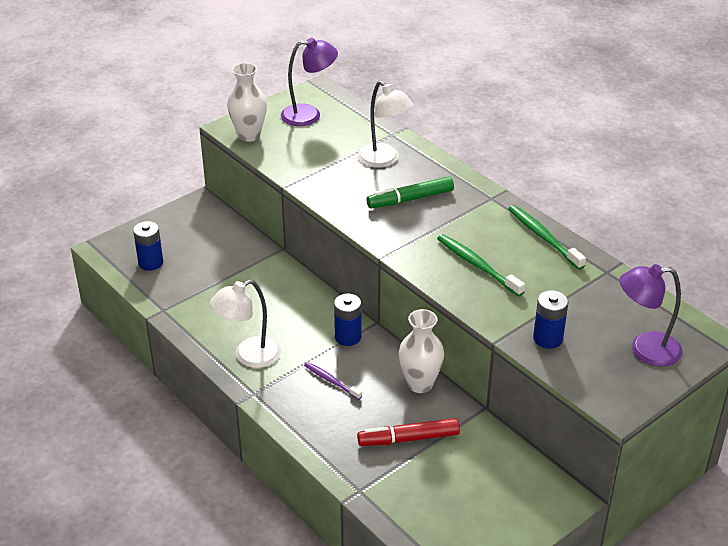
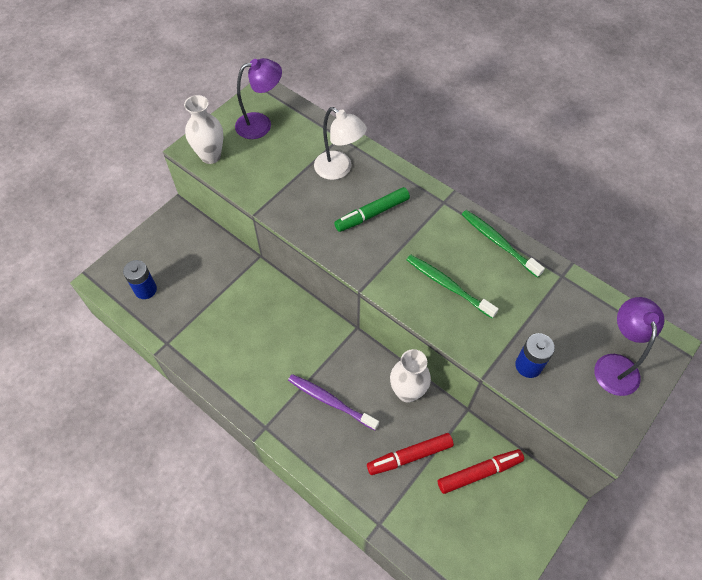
camera: 10 degrees left, 20 degrees up
(249, 356) = (253, 384): white lamp -> none
(331, 381) = (331, 401): purple toothbrush -> purple toothbrush, size x1.60
(348, 337) = (335, 348): blue battery -> none
(484, 463) = (479, 472): none -> red marker
(645, 349) = (615, 365): purple lamp -> purple lamp turned 105 degrees clockwise

